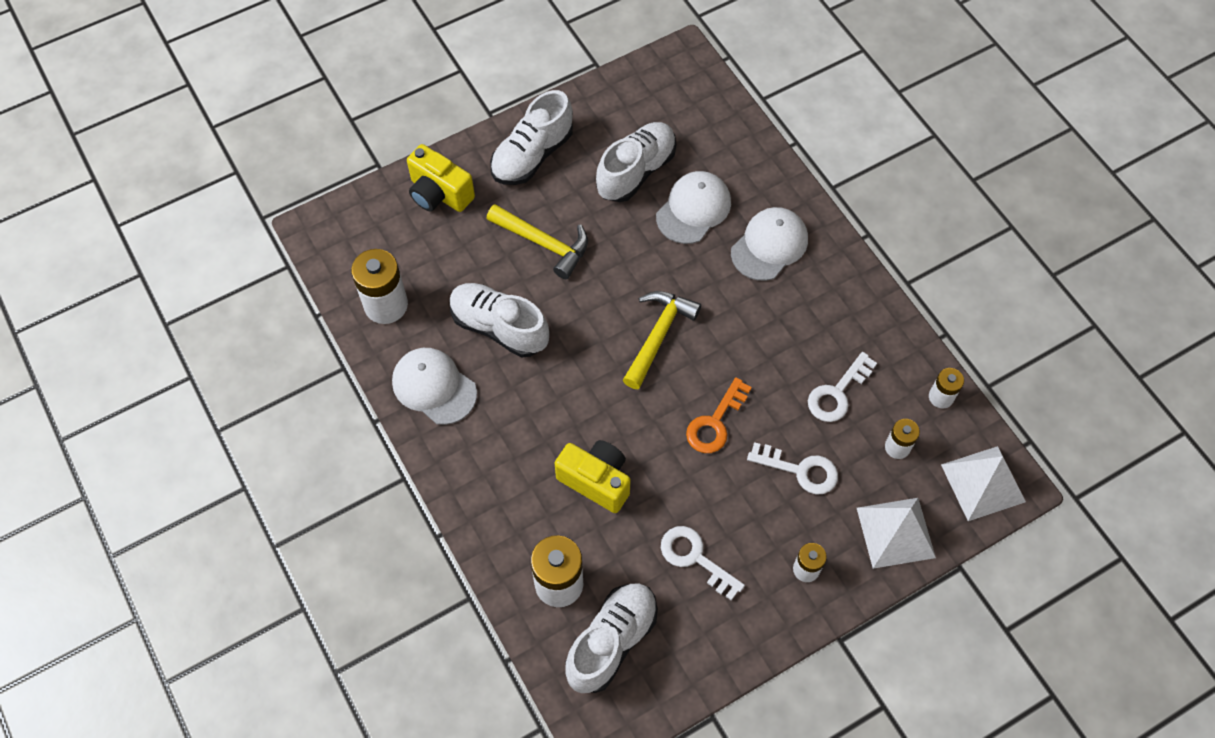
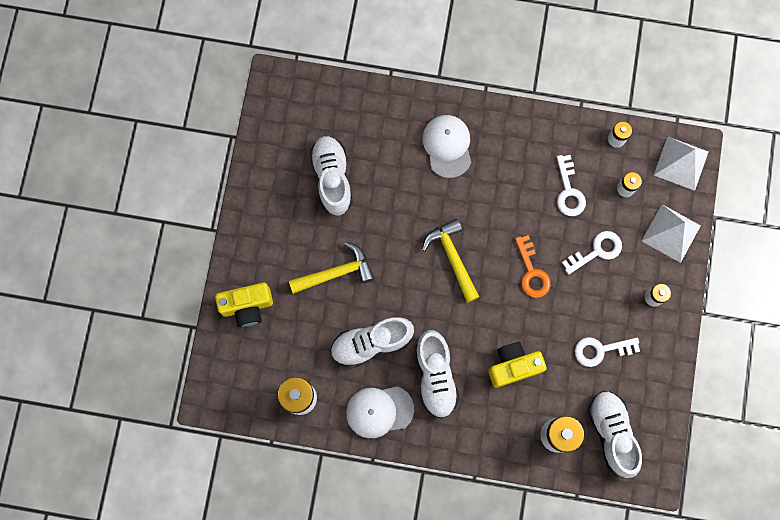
camera: 50 degrees left, 15 degrees up
(532, 155) = (267, 229): white shoe -> white shoe (435, 376)
(693, 209) = (387, 167): white cap -> none

